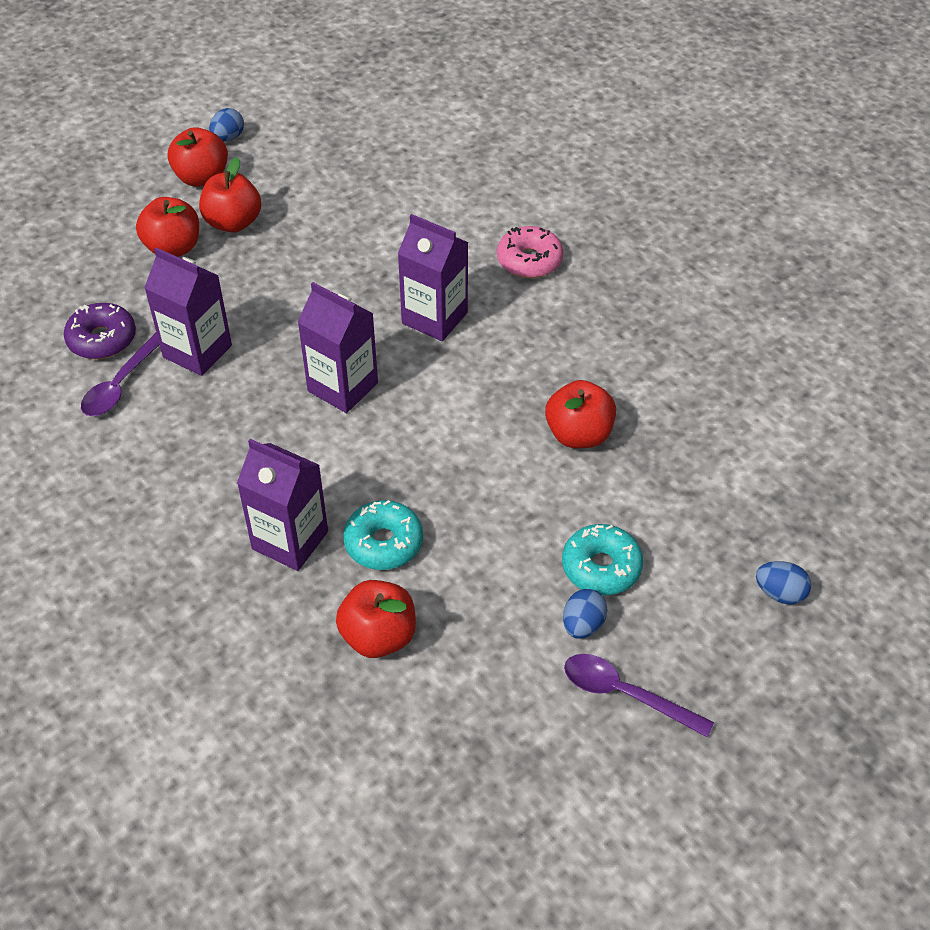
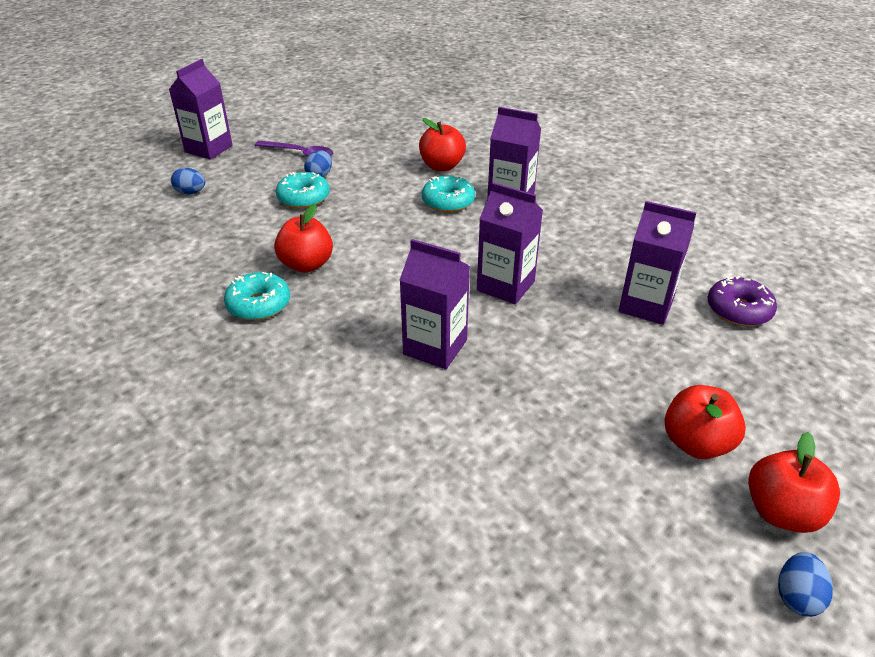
camera: 175 degrees right, 10 degrees down
(122, 383) = (692, 278): purple spoon -> none
(173, 248) = (742, 405): red apple -> none
(529, 261) = (336, 416): pink donut -> none
(624, 380) = (259, 305): none -> turquoise donut
(797, 725) = (209, 149): none -> purple carton

